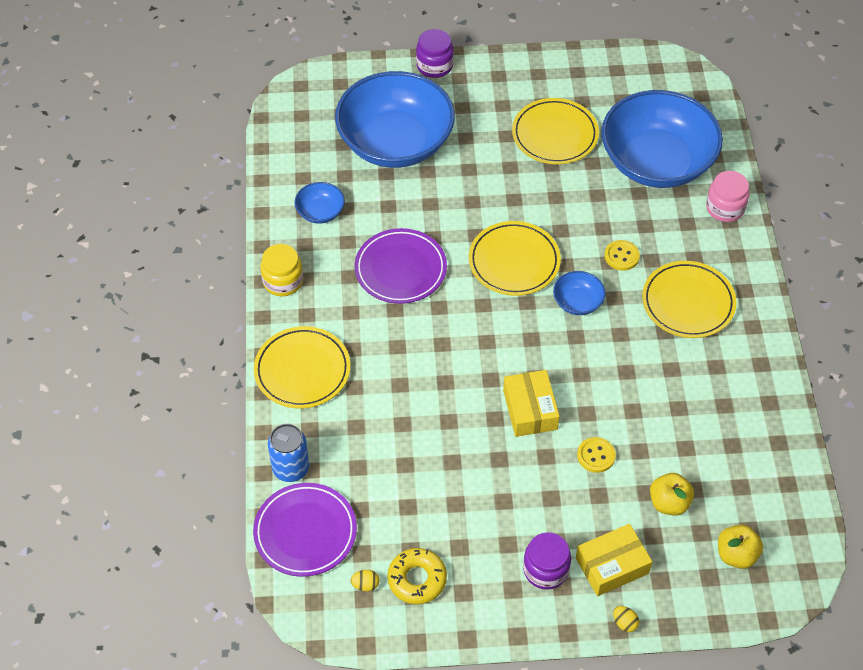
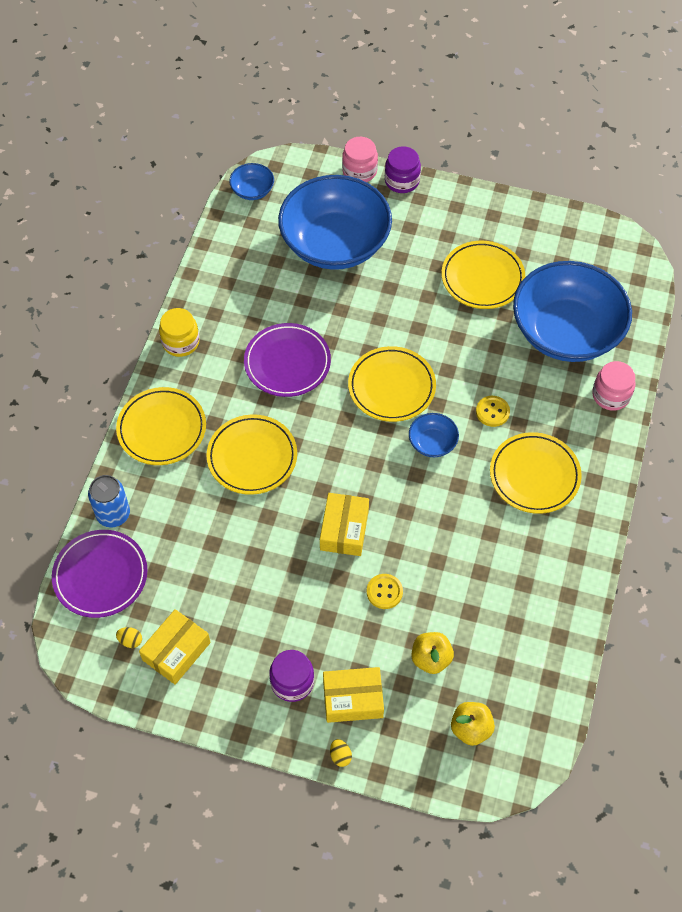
camera: 20 degrees right, 5 degrees up
(320, 212) = (240, 288): blue bowl -> blue bowl (252, 190)
(388, 67) = (359, 171): none -> pink jar
(407, 369) = (252, 457): none -> yellow plate
(417, 579) = (176, 651): yellow donut -> yellow box

